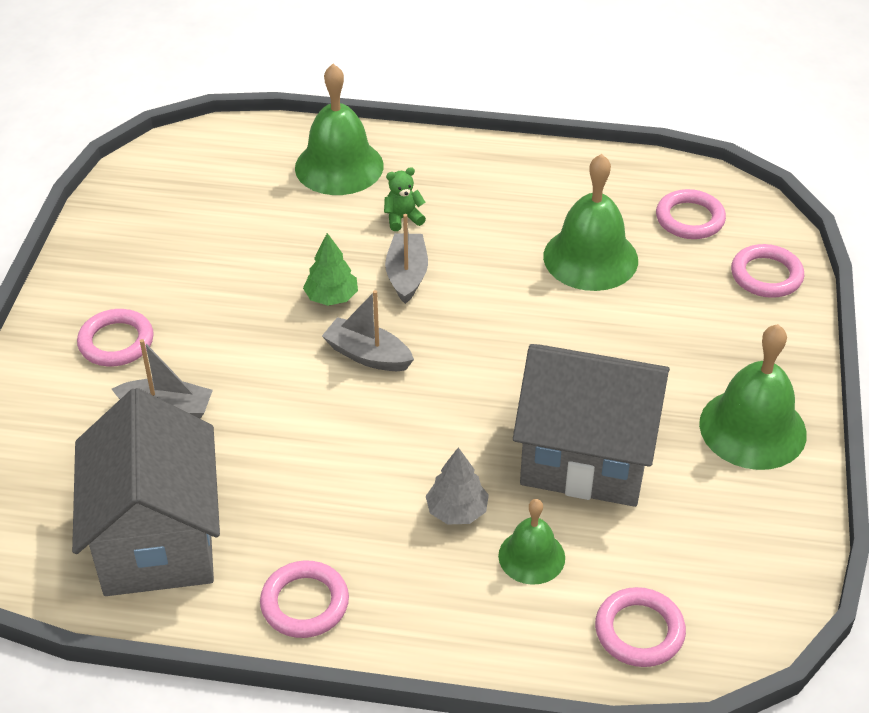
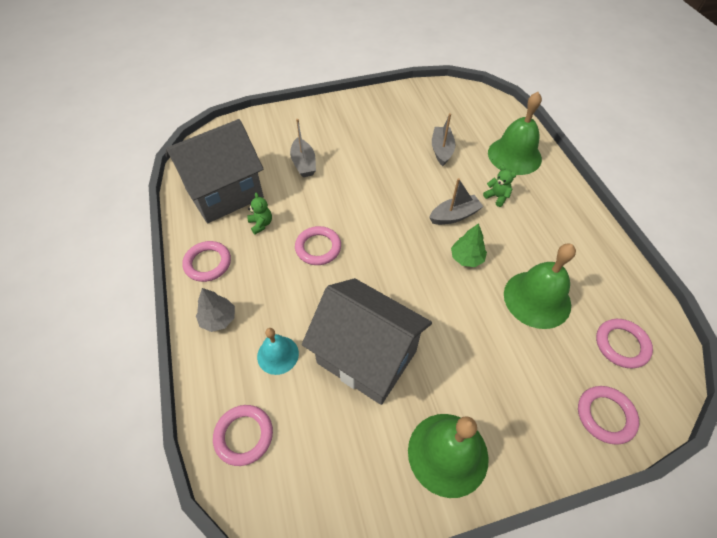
camera: 65 degrees right, 10 degrees up
(116, 342) = (335, 130): pink ring -> pink ring (318, 248)
(266, 507) = (261, 224): none -> green teddy bear
(331, 297) = (415, 191): green tree -> green tree (466, 258)
(367, 355) = (384, 222): grey boat -> grey boat (441, 150)
(457, 511) = (295, 305): grey tree -> grey tree (218, 319)
(531, 556) = (278, 355): green bell -> turquoise bell
(586, 458) = (366, 357): grey house -> grey house turned 45 degrees counterclockwise

